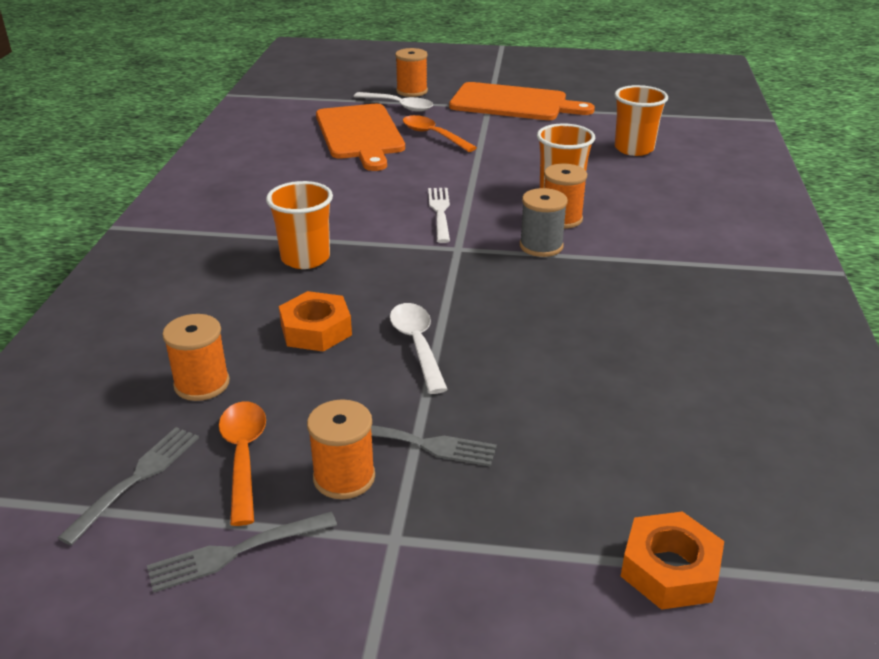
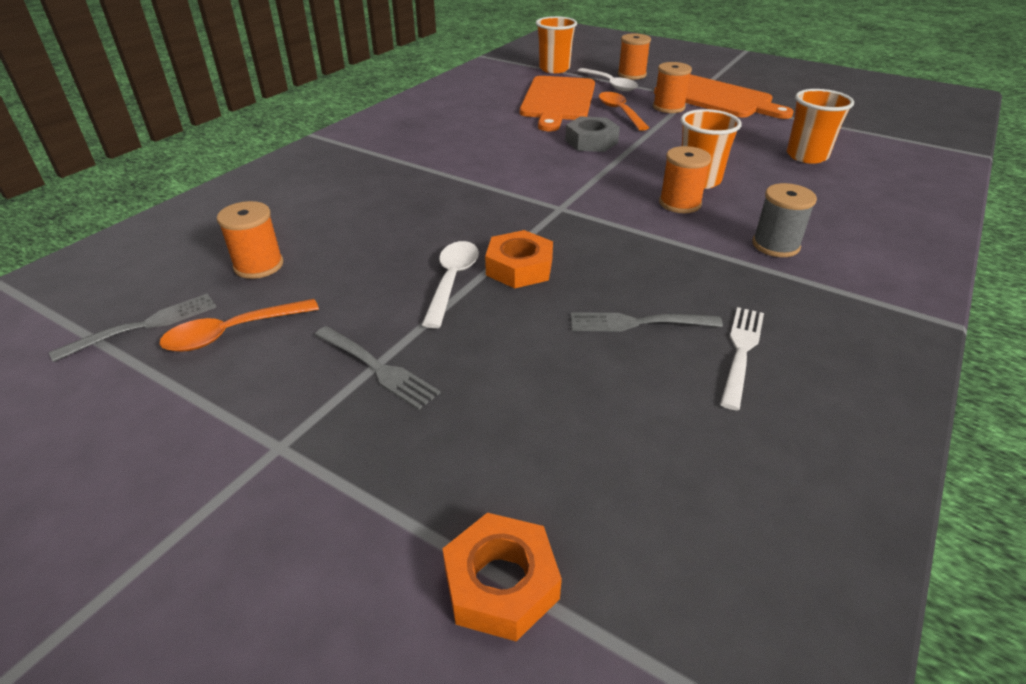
camera: 25 degrees right, 5 degrees up
(236, 552) = (152, 410): grey fork -> grey fork (638, 323)
(243, 456) = (232, 333): orange spoon -> orange spoon turned 135 degrees counterclockwise
(305, 258) = (426, 187): orange cup -> orange cup (554, 69)
(316, 330) = (382, 246): orange nut -> orange nut (519, 267)
(344, 477) = (289, 376): orange spool -> orange spool (668, 107)
(431, 173) = (591, 141): none -> grey nut
(440, 212) = (571, 174): white fork -> white fork (741, 351)
(541, 246) = (639, 223): grey spool -> grey spool (775, 245)

